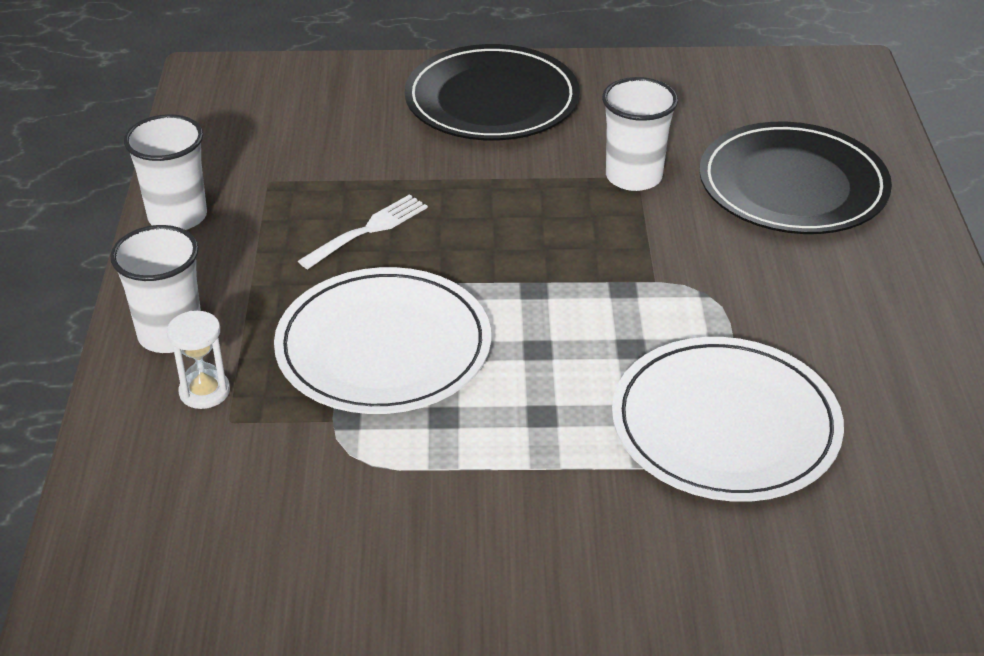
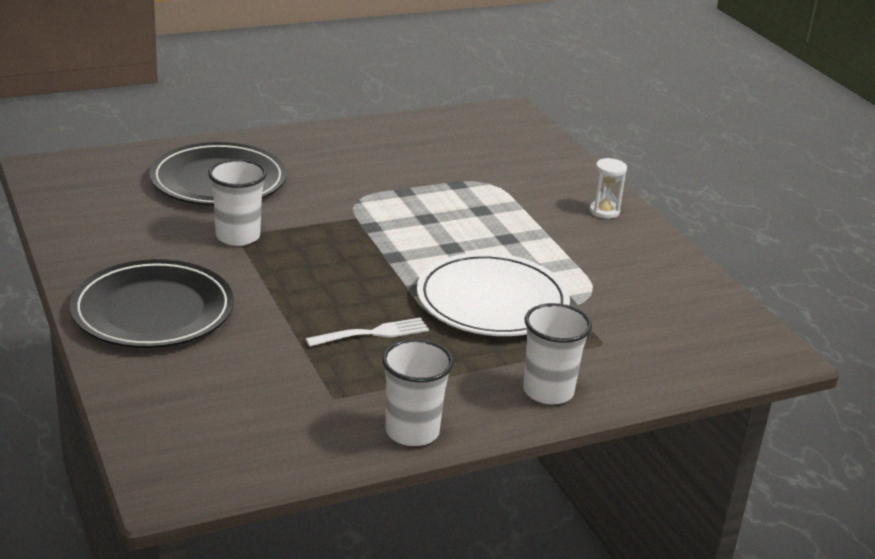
camera: 115 degrees left, 10 degrees down
(204, 391) = (588, 360): white hourglass -> white hourglass (604, 211)
(367, 231) = (372, 334): white fork -> white fork turned 135 degrees clockwise
(725, 425) = (469, 187): white plate -> none

